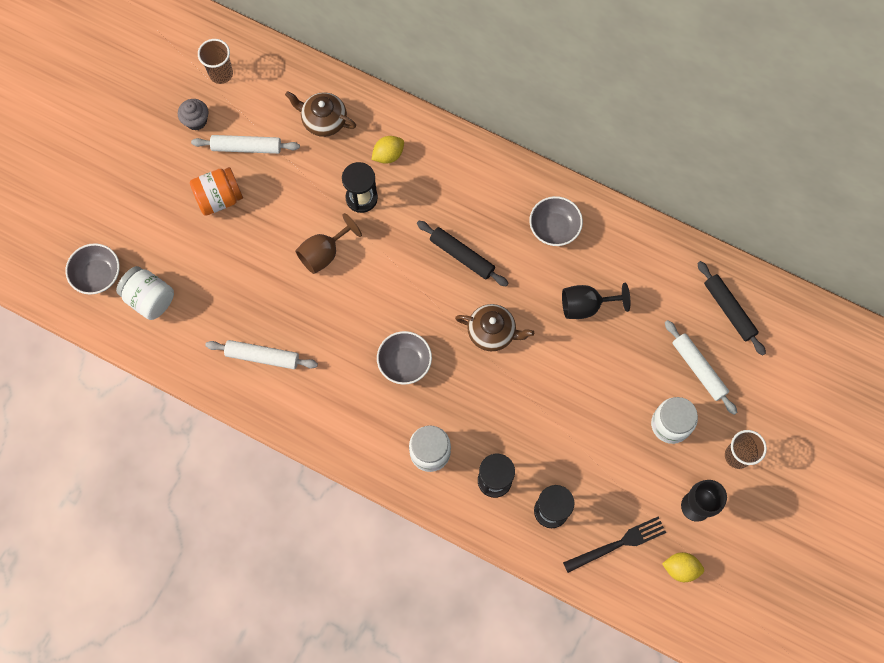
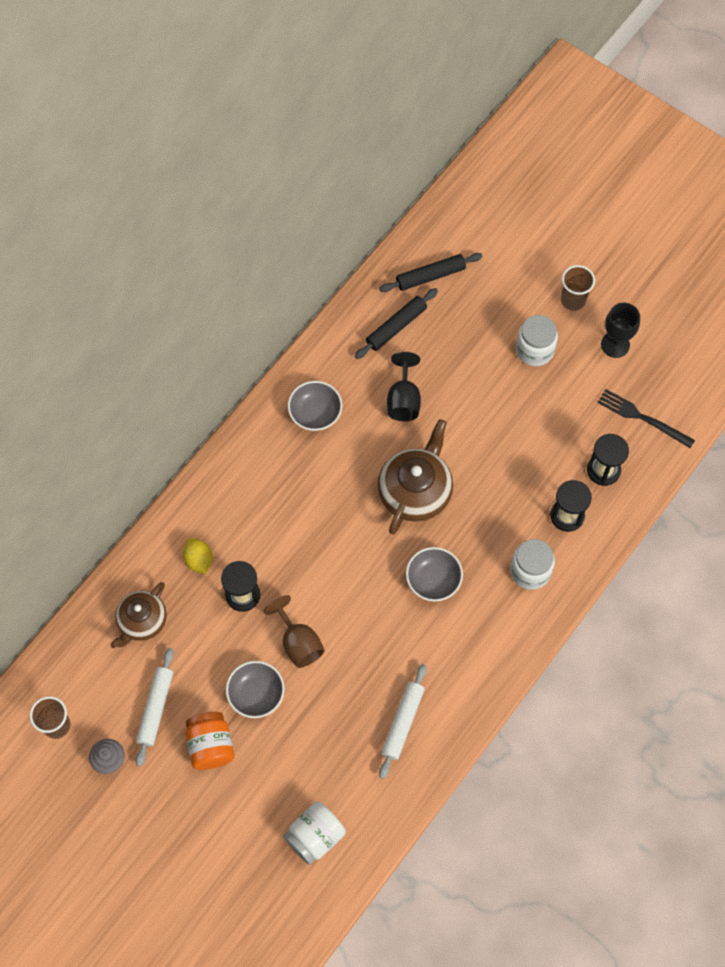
camera: 80 degrees left, 5 degrees down
(98, 275) = (275, 892): grey bowl -> grey bowl (256, 694)
(461, 256) = (328, 506): black rolling pin -> black rolling pin (396, 327)
(492, 332) = (415, 491): brown teapot -> brown teapot, size x1.52
(618, 544) = (642, 418): black fork -> black fork turned 45 degrees counterclockwise
(680, 568) = (671, 369): yellow lemon -> none
(699, 369) = (484, 314): white rolling pin -> none

